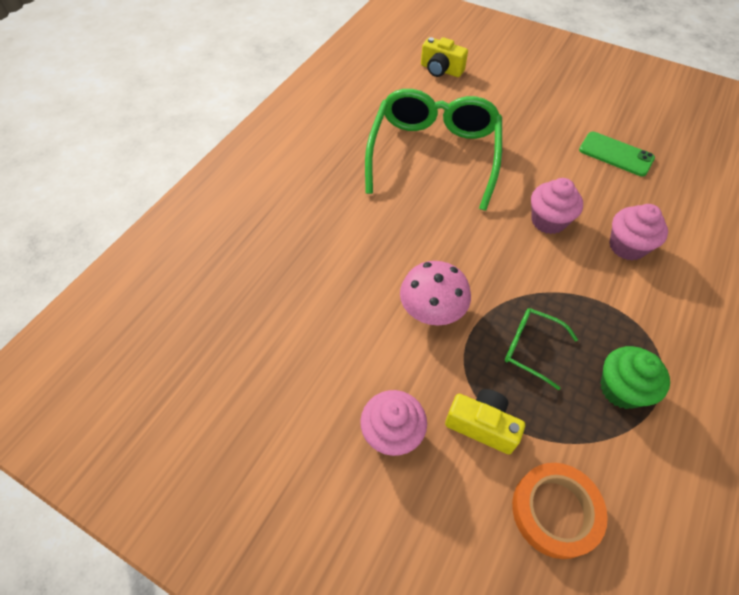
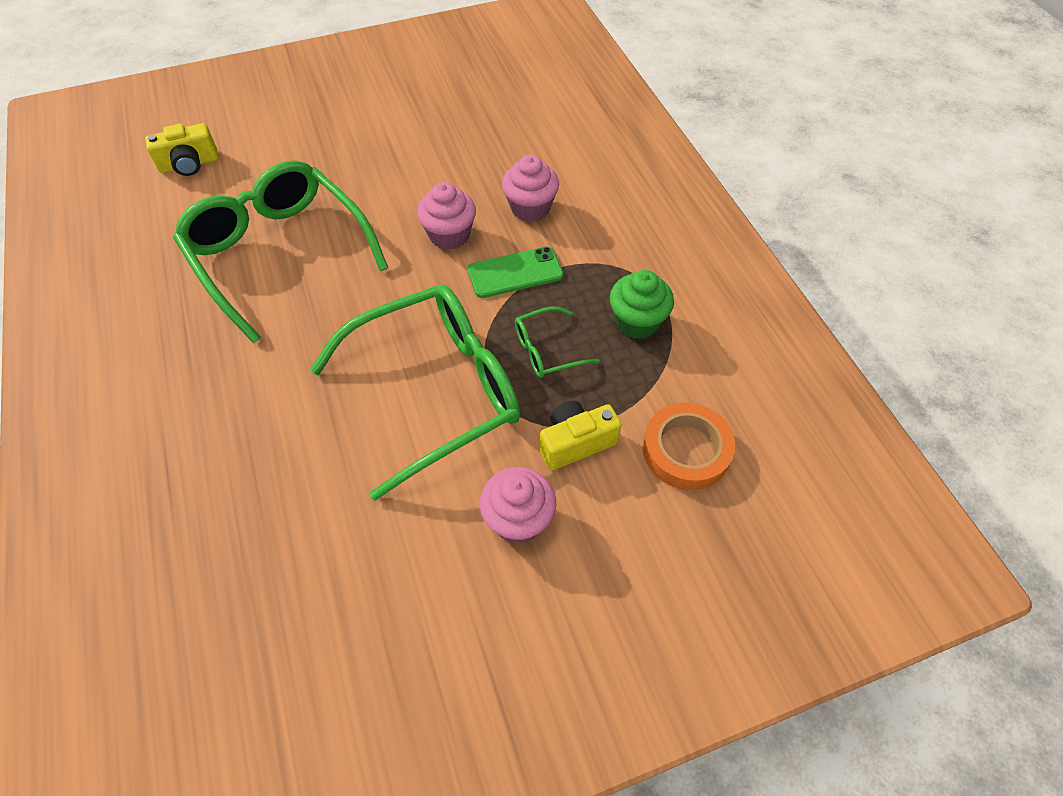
camera: 50 degrees left, 0 degrees up
(432, 309) = (436, 391): pink mushroom -> green glasses
(616, 154) = (443, 135): green phone -> green phone (515, 273)

